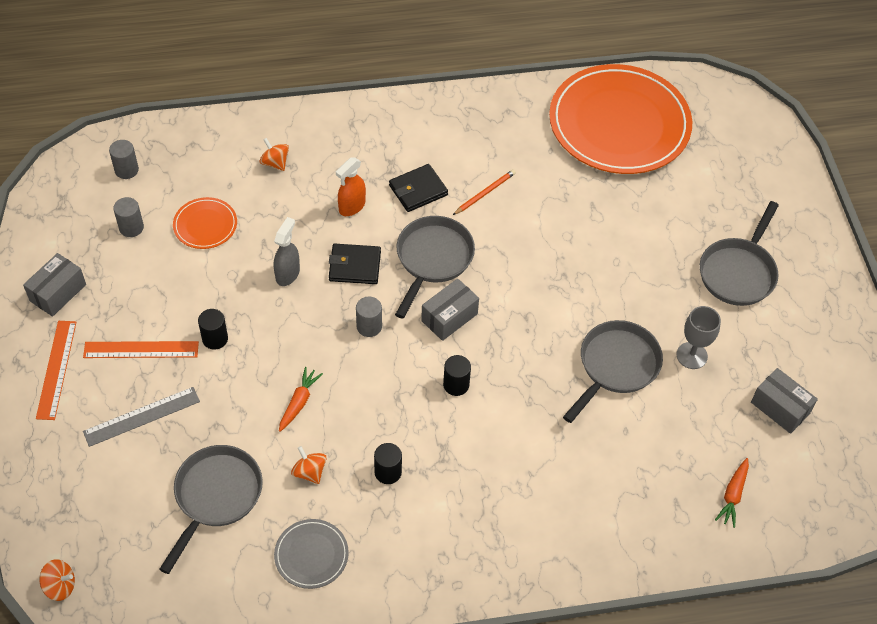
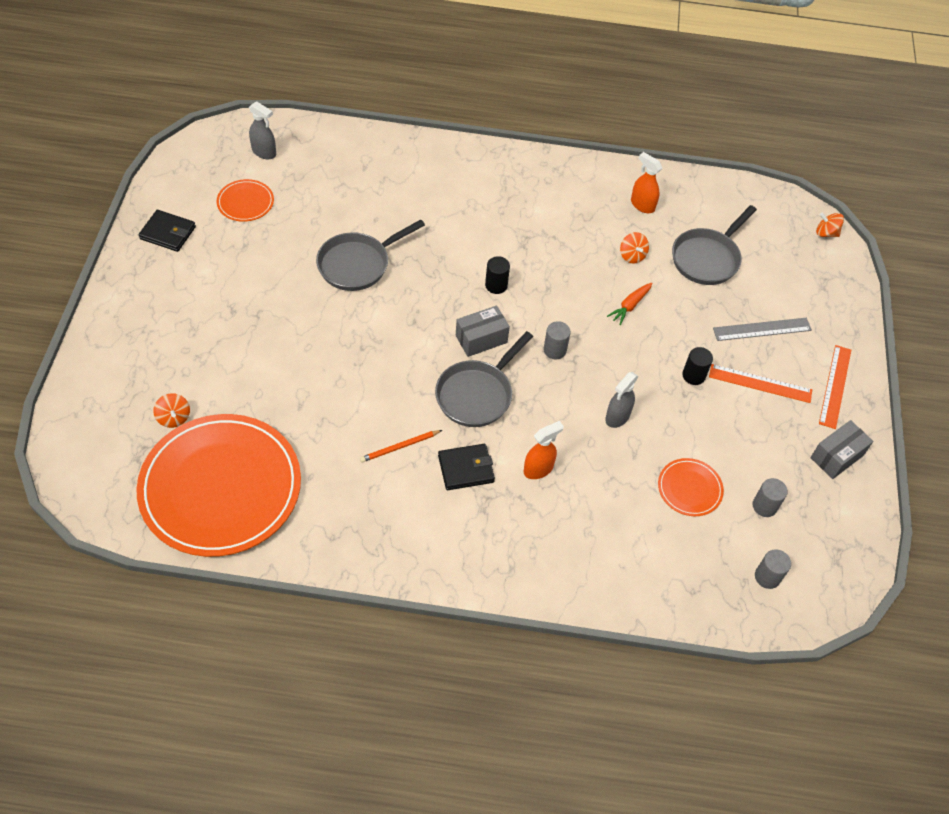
camera: 165 degrees left, 0 degrees up
(275, 163) = (606, 542): orange spinning top -> orange spinning top (174, 418)
(311, 555) = (642, 205): grey plate -> orange spray bottle
(354, 266) = (552, 407): black wallet -> black wallet (168, 233)
(388, 472) = (571, 240): black cylinder -> none
(691, 355) = (290, 255): grey goblet -> none
(733, 495) = (320, 161): orange carrot -> none
(738, 272) = (204, 308): grey pan -> none
(780, 408) = (245, 202): grey box -> orange plate
(805, 486) = (264, 152): none -> grey spray bottle

